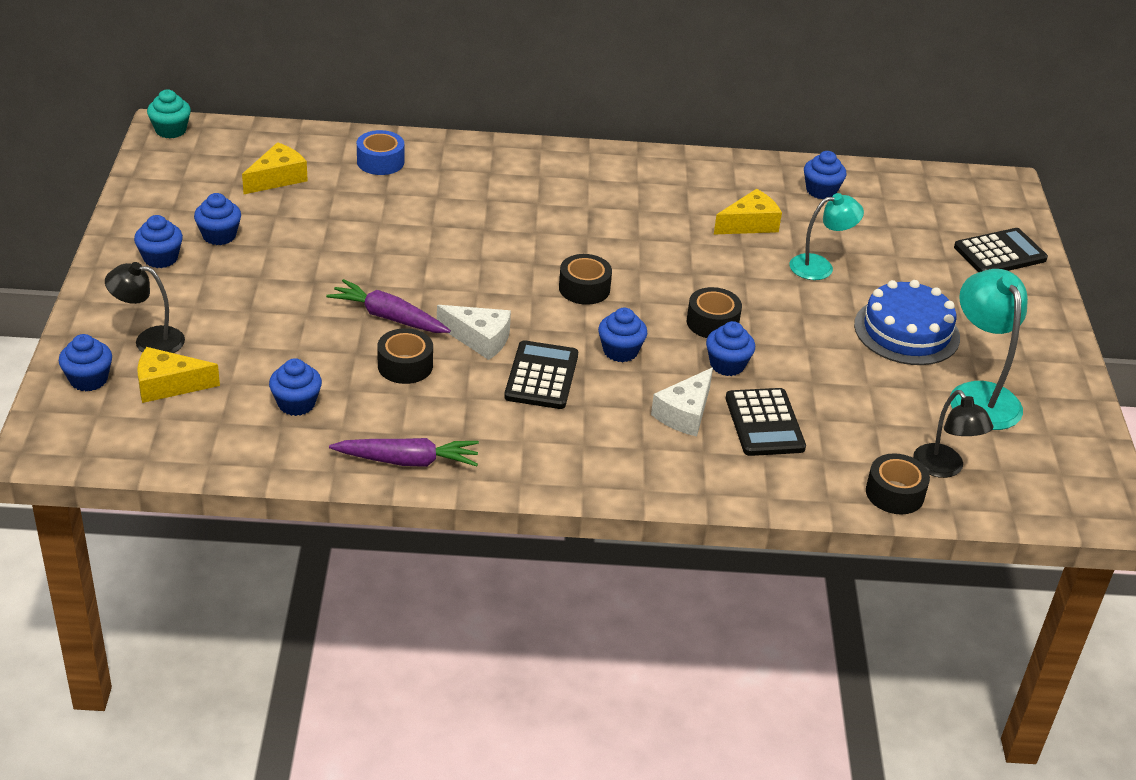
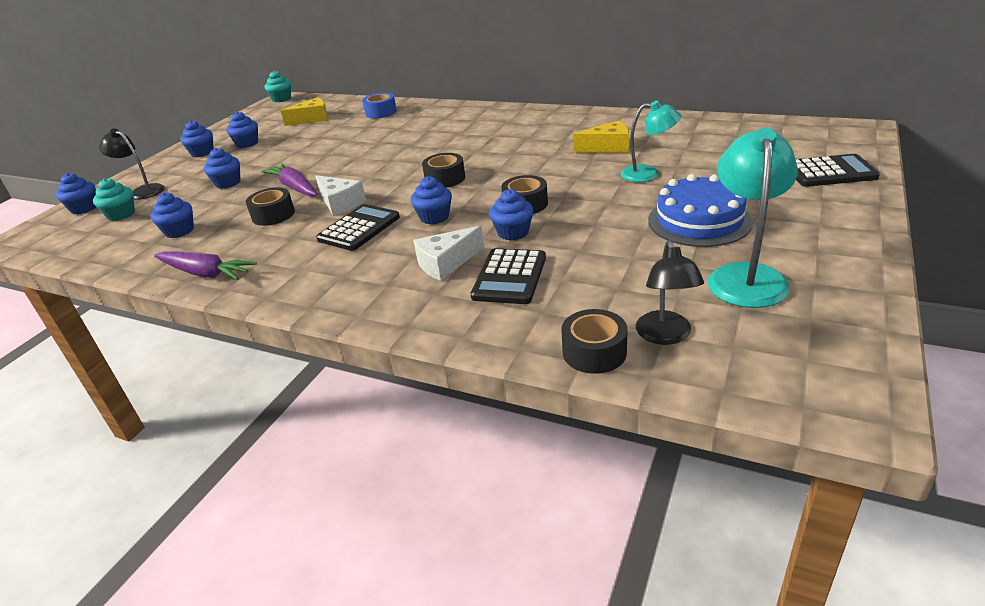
camera: 30 degrees right, 5 degrees down
(168, 385) = (121, 214): yellow cheese -> turquoise cupcake
(821, 191) = (683, 130): blue cupcake -> blue cupcake (228, 183)

